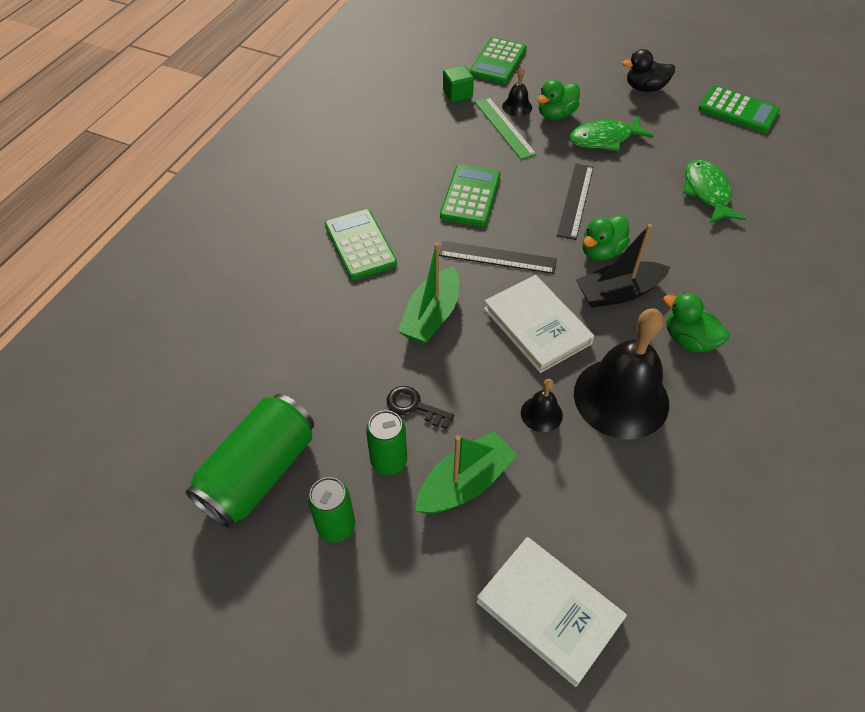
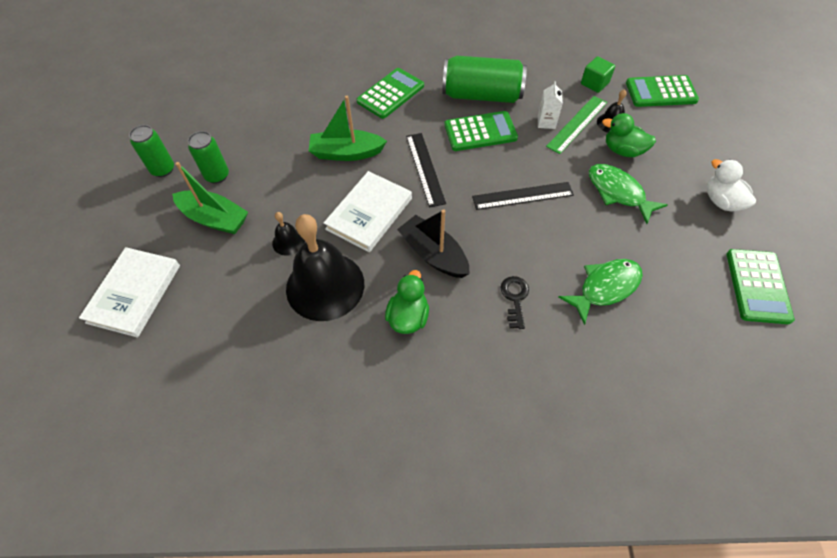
camera: 65 degrees right, 5 degrees up
(259, 473) = (187, 122): green can -> green can (482, 95)
(414, 406) = (265, 172): black key -> black key (515, 298)
(488, 146) = (546, 122): none -> white carton
(601, 251) = (473, 230): green duck -> none
(645, 88) = (721, 201): black duck -> white duck

